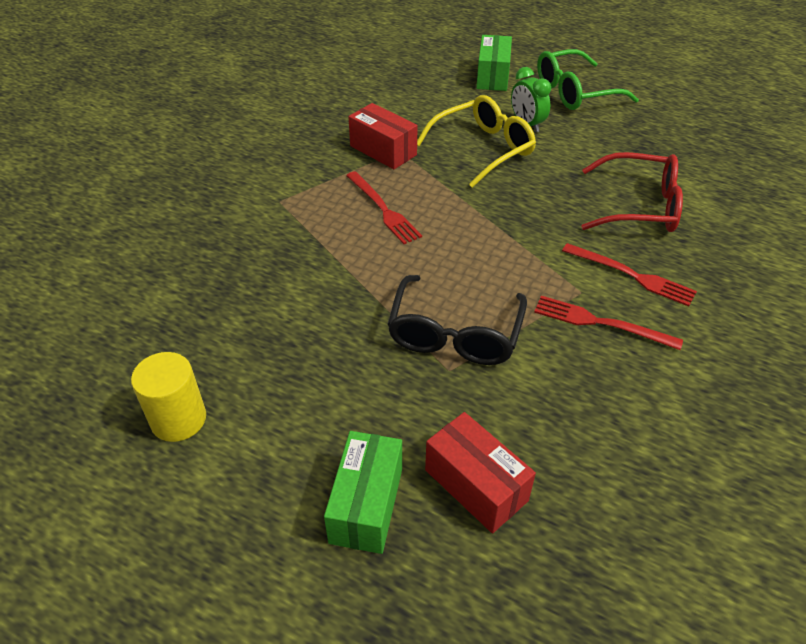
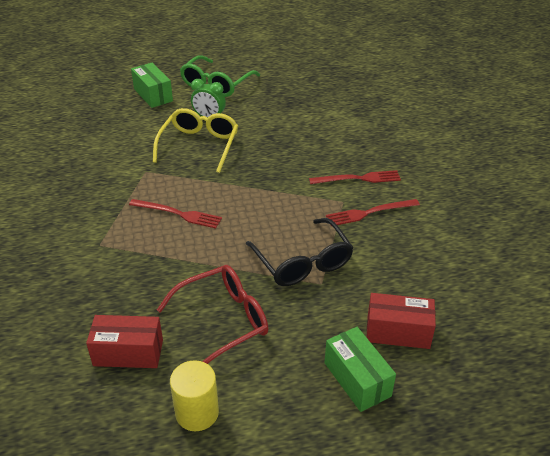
camera: 40 degrees left, 5 degrees down
(383, 150) = (134, 176): red box -> red box (128, 353)
(639, 206) = (323, 138): red glasses -> red glasses (223, 321)

